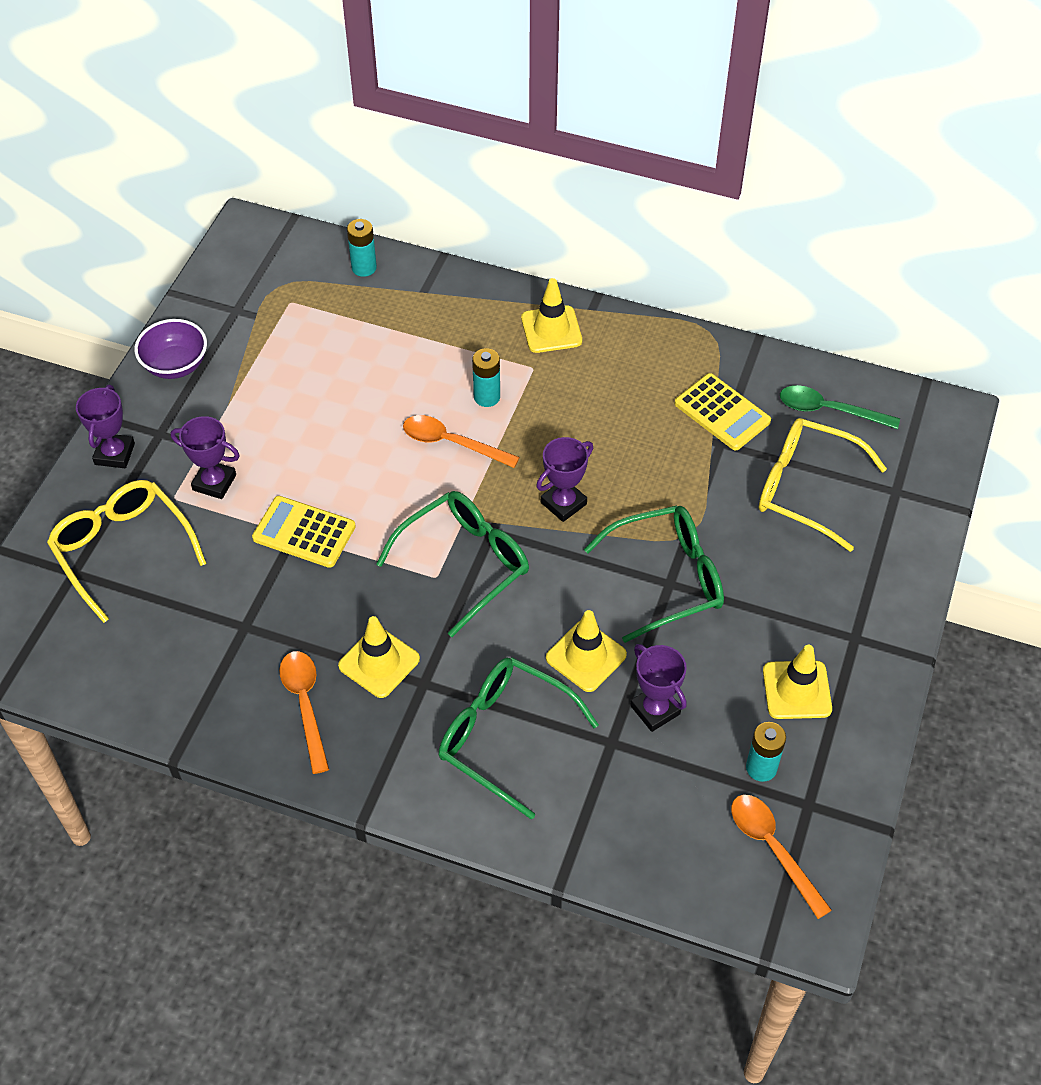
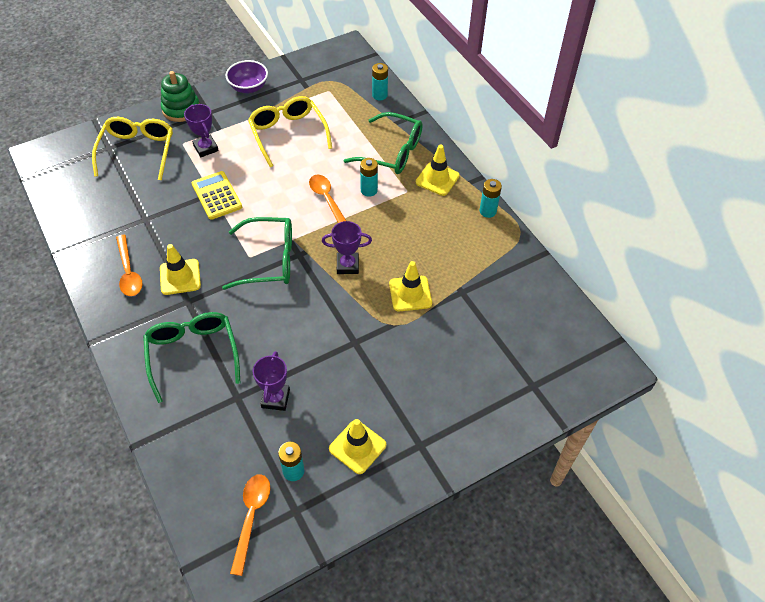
camera: 40 degrees right, 0 degrees up
(114, 454) = (181, 109): purple trophy -> green stacking toy
(305, 705) = (129, 272): orange spoon -> orange spoon turned 135 degrees clockwise
(586, 656) = (273, 346): yellow traffic cone -> yellow traffic cone (410, 293)
(649, 330) = (488, 211): none -> turquoise battery
(667, 578) = (356, 339): green glasses -> green glasses (392, 152)
(722, 412) = (480, 277): yellow calculator -> none
(805, 488) = (482, 347): yellow glasses -> yellow glasses (288, 134)
(829, 410) = (542, 316): green spoon -> none

